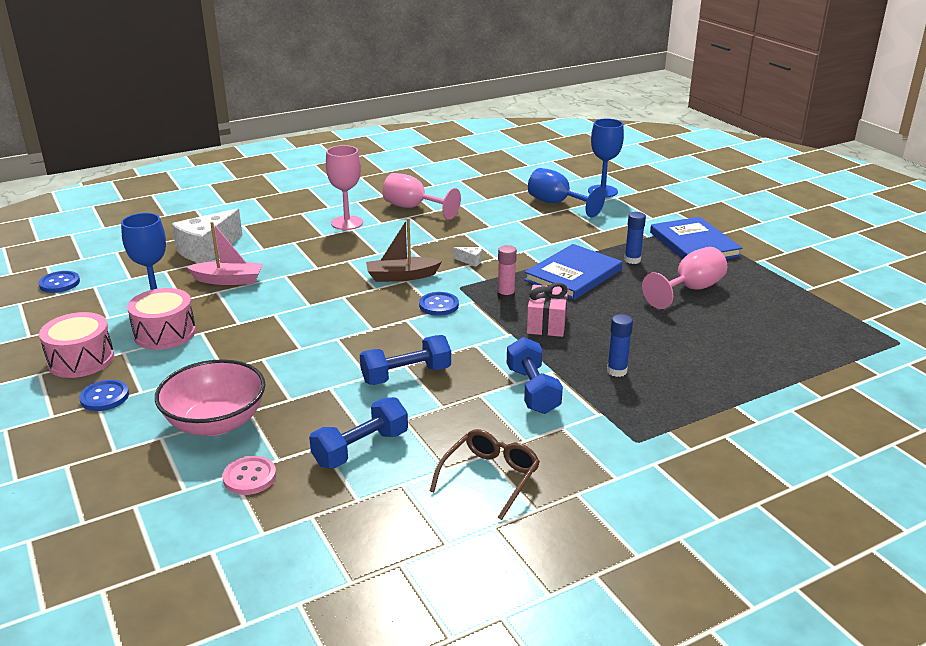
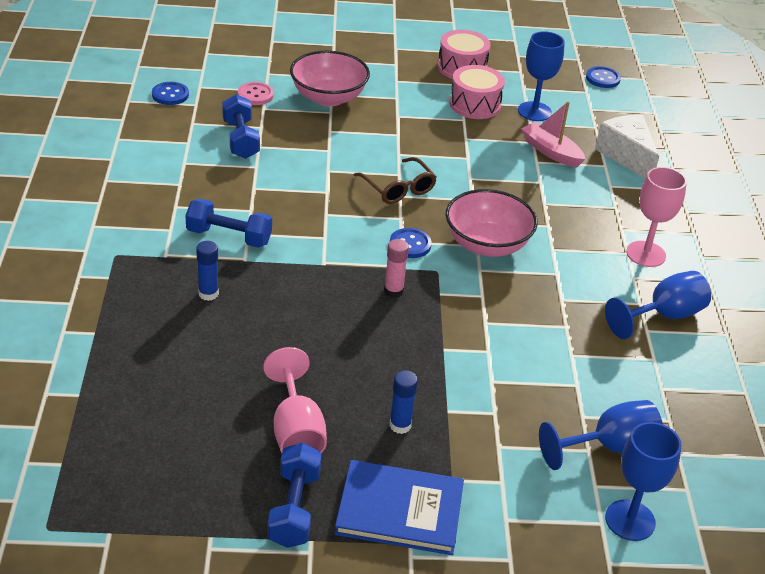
camera: 115 degrees right, 10 degrees up
(104, 397) = (401, 67): blue button -> blue button (170, 95)
(228, 280) = (551, 152): pink boat -> pink boat turned 105 degrees clockwise
(401, 276) = (487, 244): brown boat -> pink bowl
(406, 375) = (311, 187): blue dumbbell -> blue dumbbell (294, 508)
(413, 208) = (664, 316): pink goblet -> blue goblet
(471, 261) = (489, 301): white cheese -> none
(490, 477) = (154, 176): brown glasses -> brown glasses (398, 188)
(547, 323) = (321, 293): pink gift -> none
(573, 275) = (401, 358): blue book -> none

